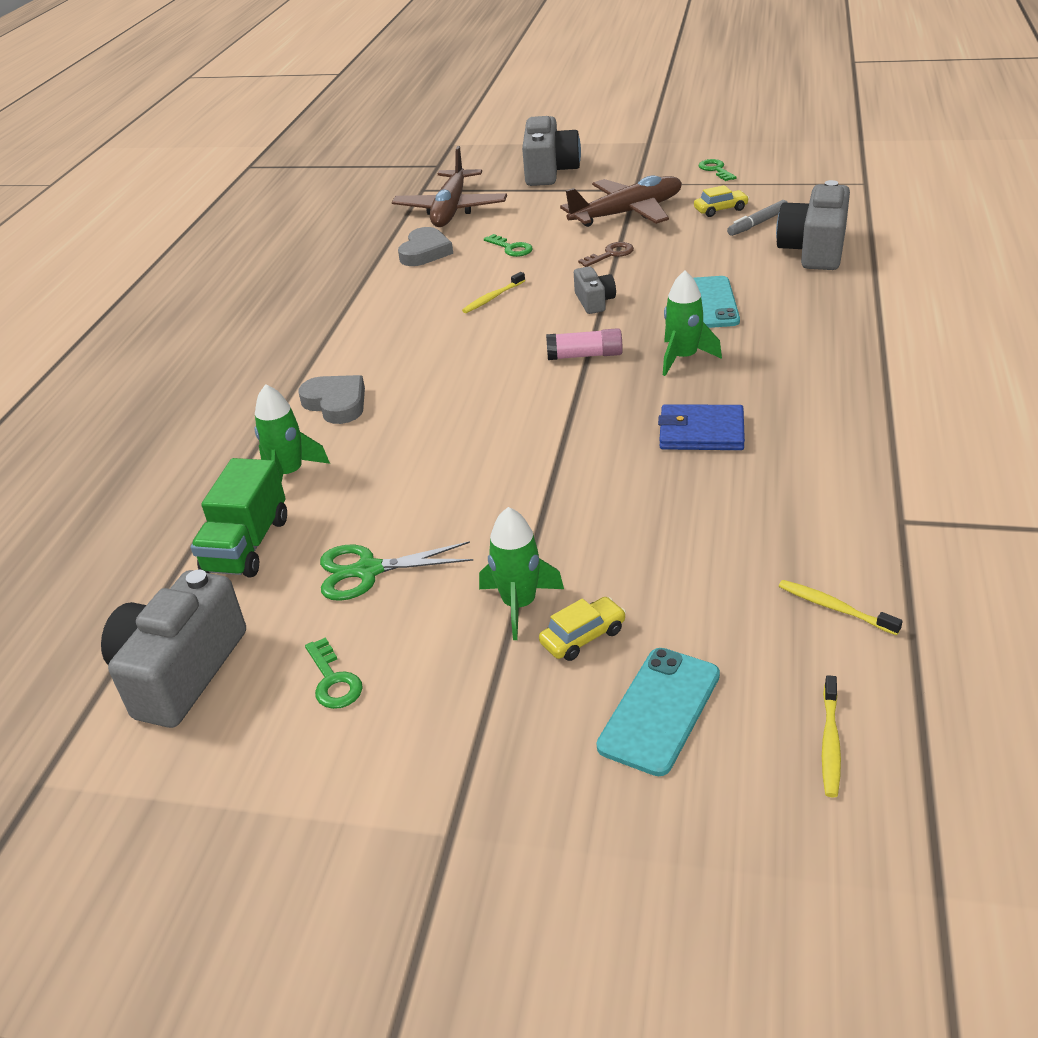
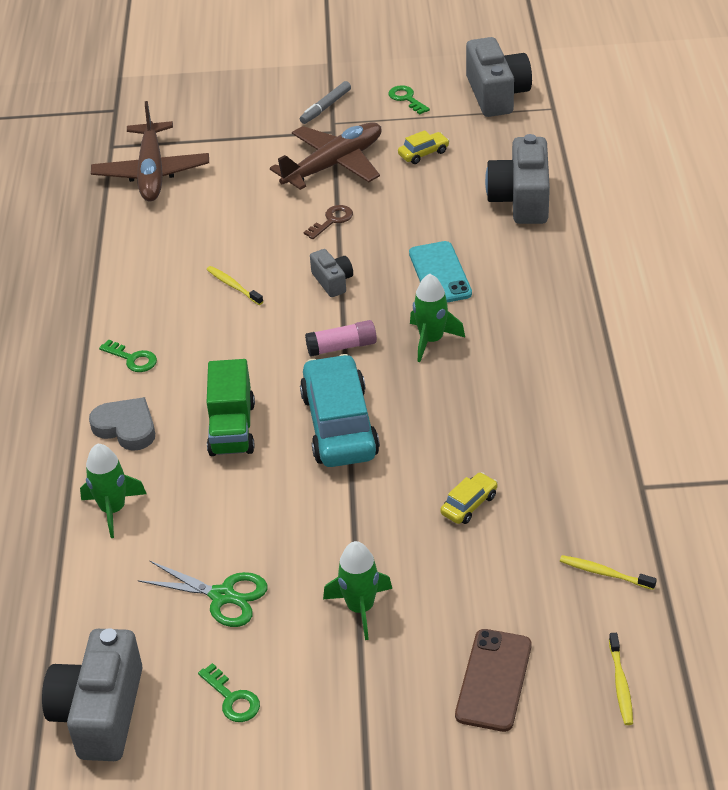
camera: 15 degrees left, 5 degrees up
(247, 545) = (106, 587): green truck -> green truck (232, 429)
(368, 571) = (223, 596): green scissors -> green scissors turned 135 degrees counterclockwise
(425, 252) = (145, 233): grey heart -> none
(493, 298) = (233, 286): yellow toothbrush -> yellow toothbrush turned 105 degrees clockwise
(511, 248) = (231, 220): green key -> green key (132, 359)
(549, 171) = (238, 111): grey camera -> grey camera (496, 94)
(558, 423) = (339, 425): none -> turquoise car
(583, 637) = (419, 628): yellow car -> yellow car (469, 504)
(659, 710) = (494, 680): turquoise phone -> brown phone
(701, 432) = (465, 420): blue wallet -> none
(757, 223) = (462, 169): grey marker -> grey marker (325, 107)

